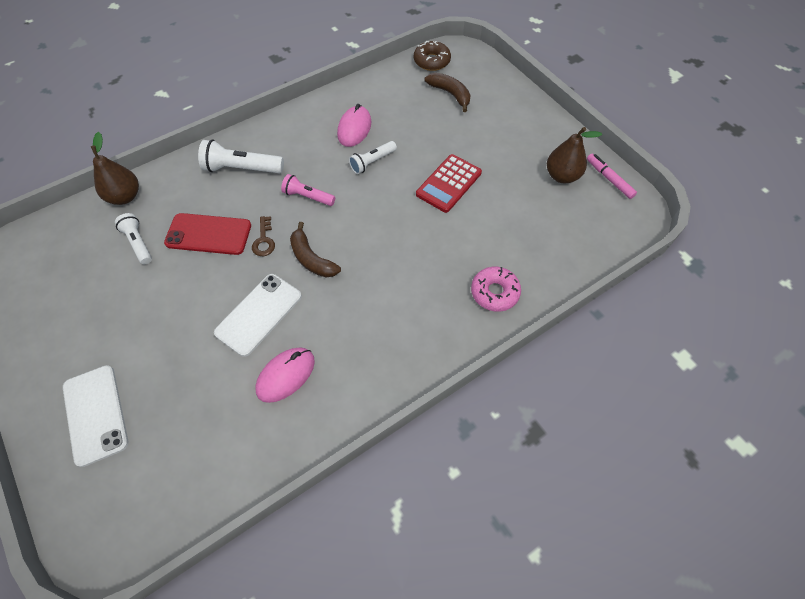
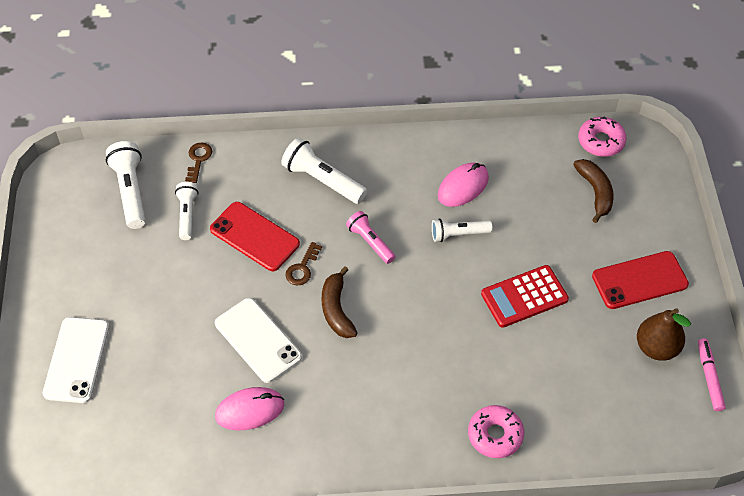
camera: 30 degrees right, 5 degrees down
(75, 247) = (130, 191): none -> white flashlight
(125, 196) = (198, 159): brown pear -> brown key
(259, 314) = (258, 340): white phone -> white phone turned 75 degrees clockwise
(431, 61) = (601, 141): brown donut -> pink donut
(519, 137) = (639, 280): none -> red phone

